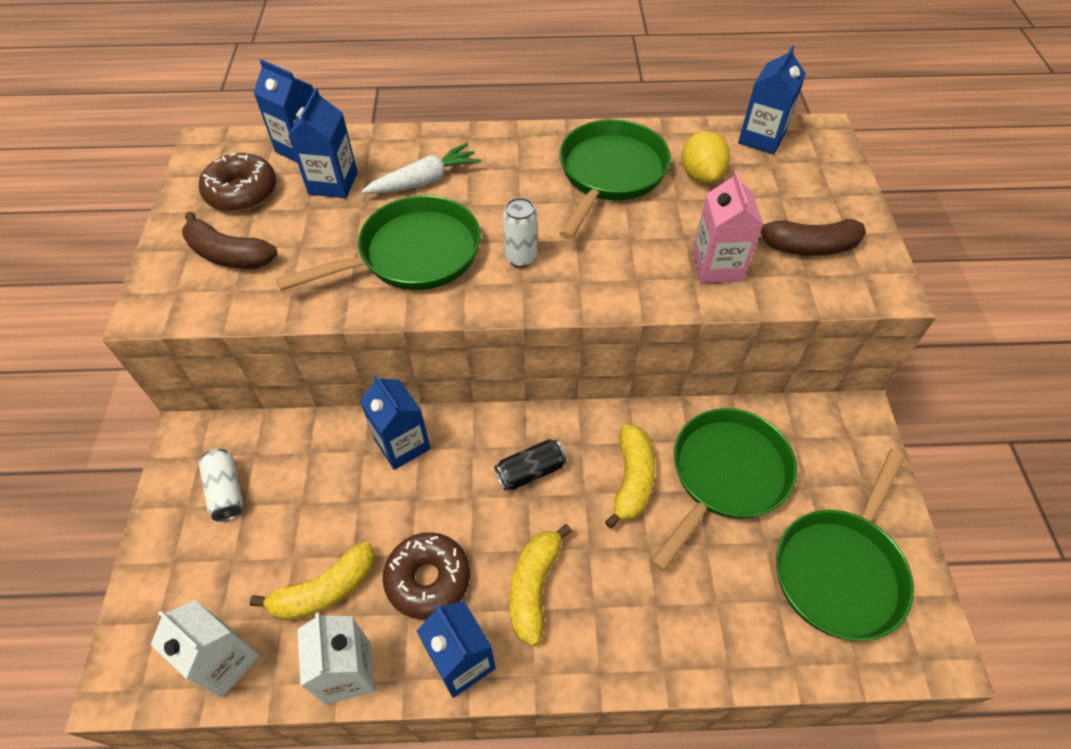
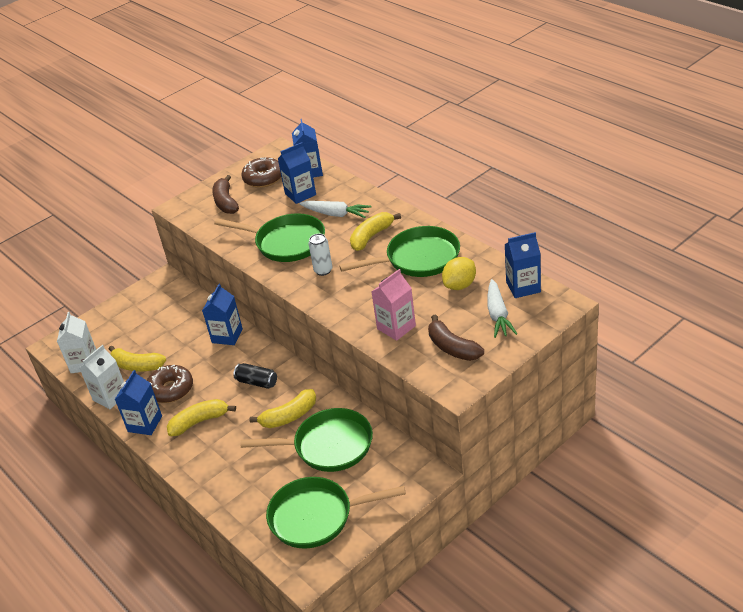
camera: 55 degrees right, 15 degrees down
(226, 491) = (151, 308): white can -> none
(514, 181) = (371, 236): none -> yellow banana
(789, 182) = (498, 315): none -> white carrot

